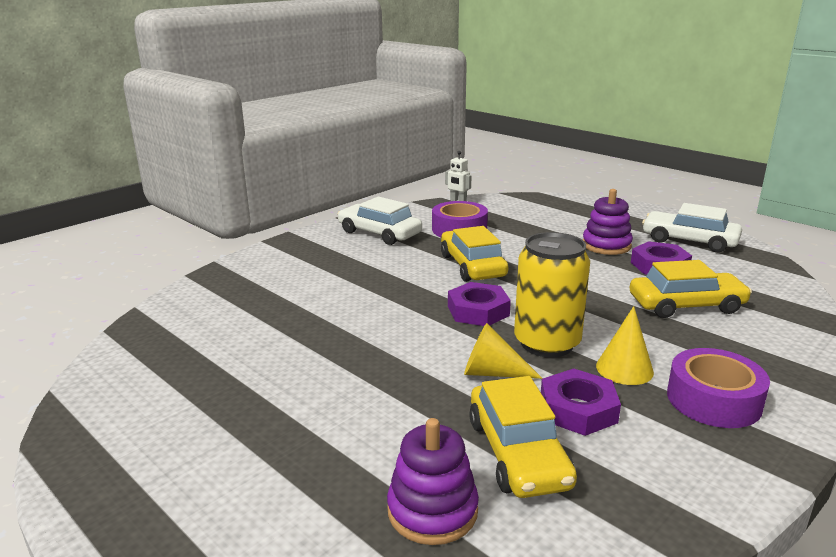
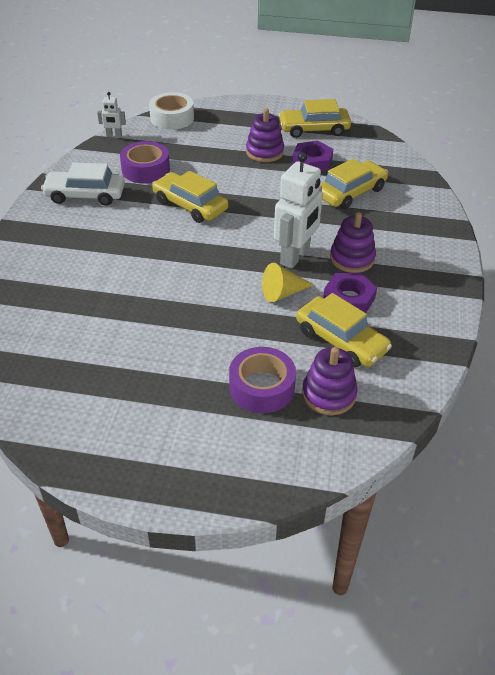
camera: 35 degrees left, 20 degrees up
(478, 311) = (231, 246): purple nut -> none
(530, 201) = (172, 118): none -> white tape
(547, 343) = (295, 256): yellow can -> white robot
(624, 369) = (352, 258): yellow cone -> purple stacking toy
(689, 241) = (314, 129): white car -> yellow car
(713, 400) = (409, 261): purple tape -> purple tape (262, 387)

